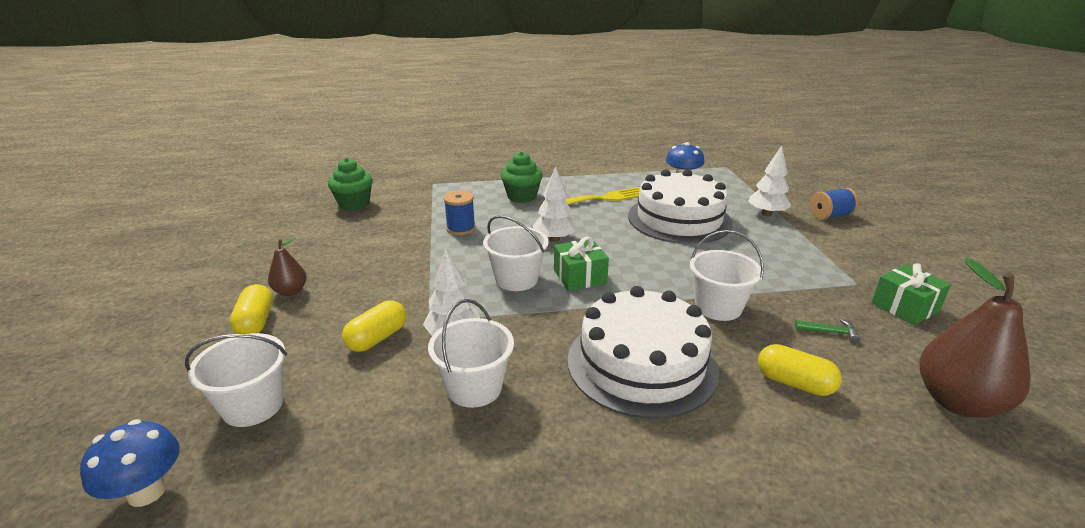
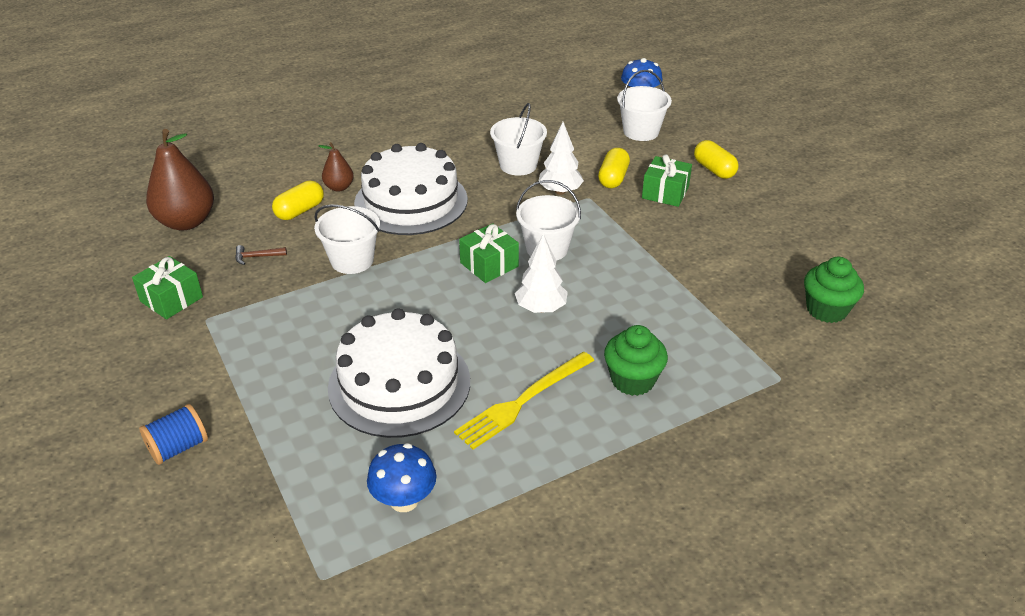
camera: 160 degrees right, 10 degrees up
(290, 291) = (726, 195): brown pear -> brown pear (339, 187)
(344, 308) = (665, 192): none -> green gift
(461, 228) = (657, 300): blue spool -> none
(766, 214) = (274, 428): white tree -> none
(794, 383) = (300, 211): yellow capsule -> yellow capsule turned 60 degrees counterclockwise
(829, 332) = (257, 257): green hammer -> brown hammer

